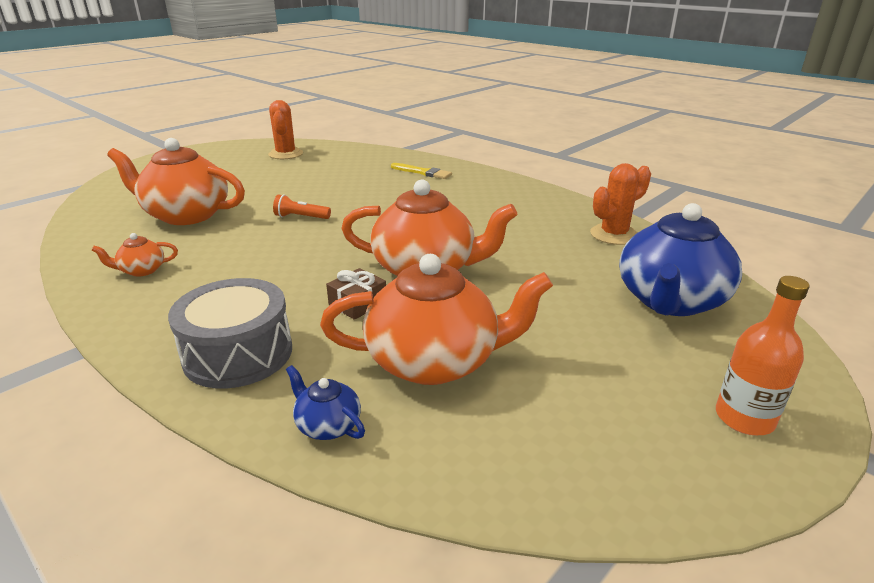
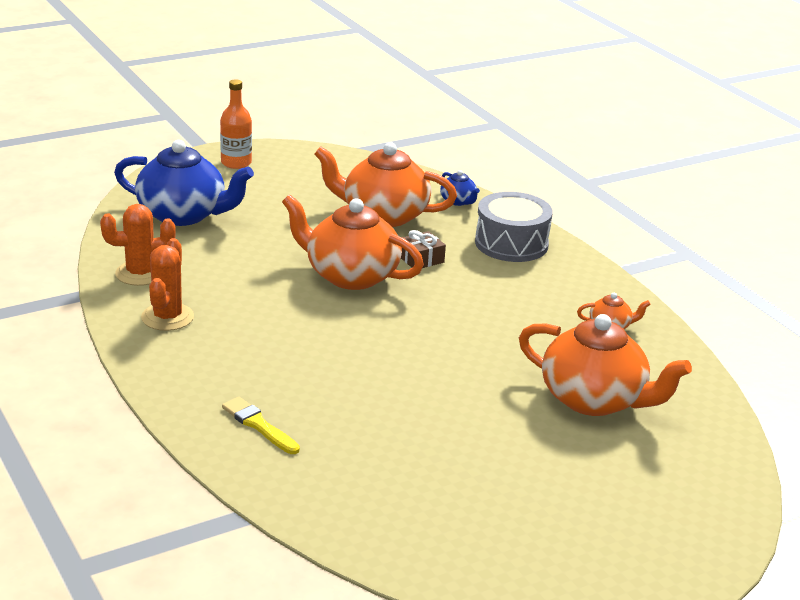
camera: 165 degrees left, 0 degrees up
(286, 154) = (464, 538): orange cactus -> orange cactus (167, 317)
(301, 217) = (454, 366): orange flashlight -> none
(670, 301) = (183, 215): blue teapot -> blue teapot turned 60 degrees clockwise

